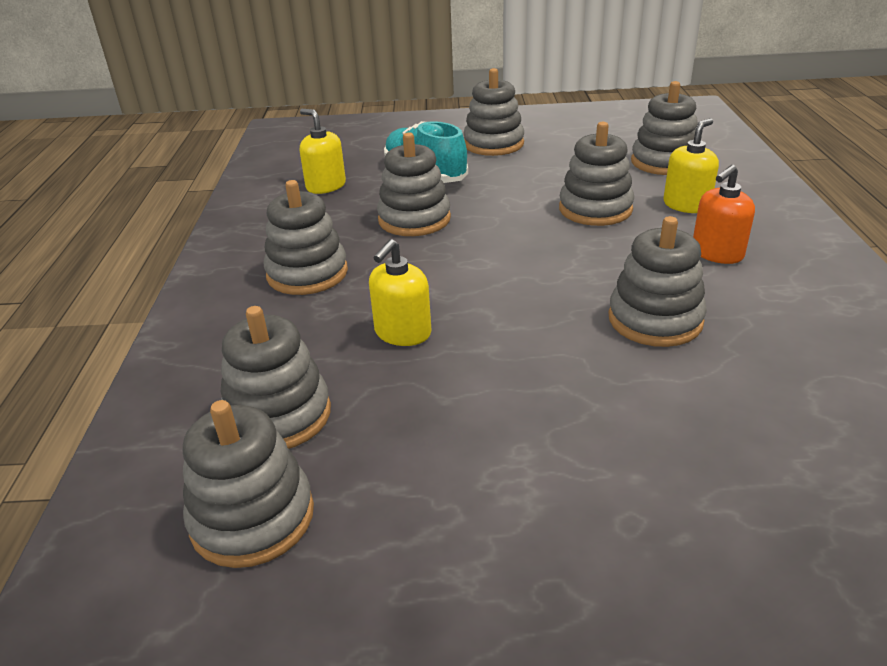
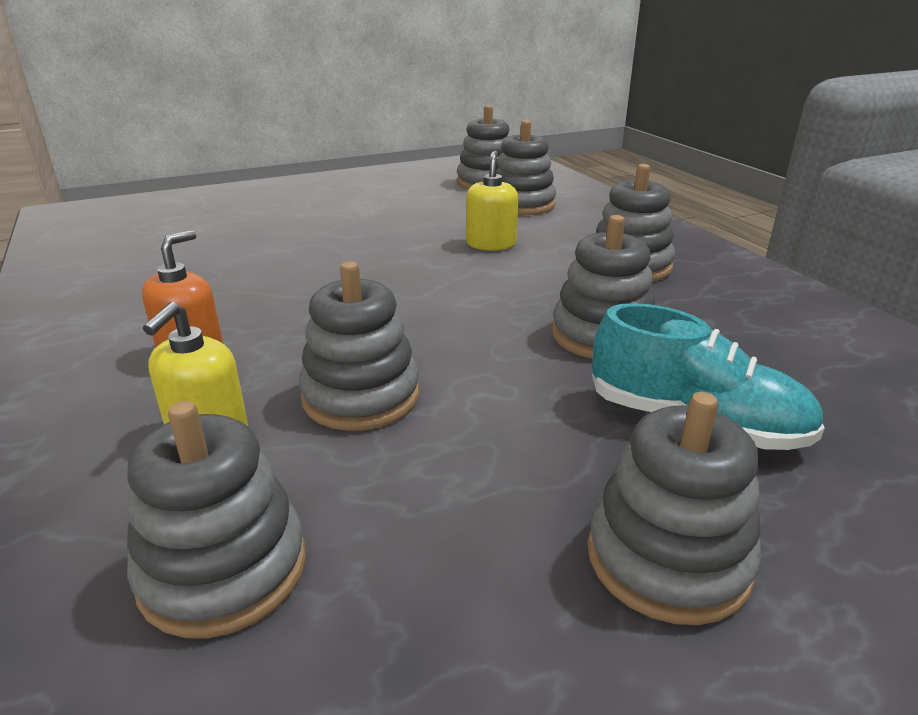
camera: 155 degrees right, 5 degrees down
(326, 186) = (802, 365): yellow soap dispenser -> none
(655, 320) = (280, 281): grey stacking toy -> none

